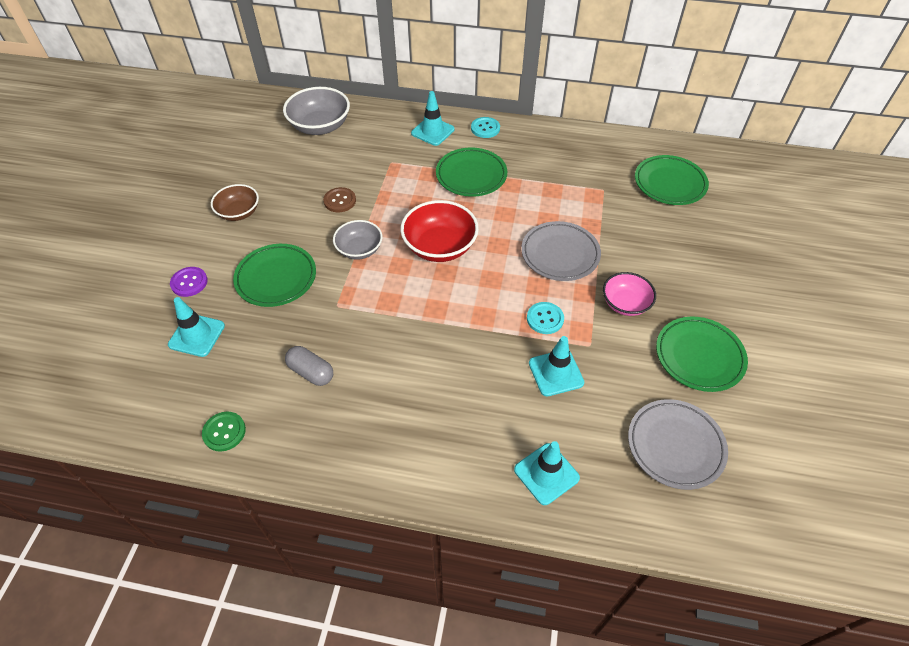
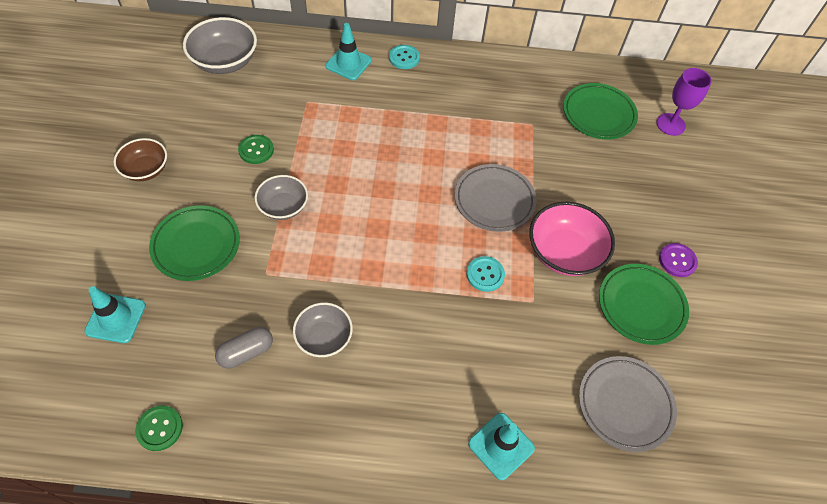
camera: 10 degrees left, 5 degrees up
(189, 282) = (100, 256): purple button -> purple button (677, 261)
(311, 372) = (246, 352): grey capsule -> grey capsule turned 60 degrees counterclockwise
(340, 201) = (256, 150): brown button -> green button
(385, 364) = (324, 337): none -> grey bowl
(440, 246) = (369, 198): red bowl -> none
(471, 175) = (394, 114): green plate -> none
(556, 373) = (501, 334): turquoise traffic cone -> none
(625, 303) = (564, 252): pink bowl -> pink bowl, size x1.56
(742, 195) = (670, 124): none -> purple goblet

